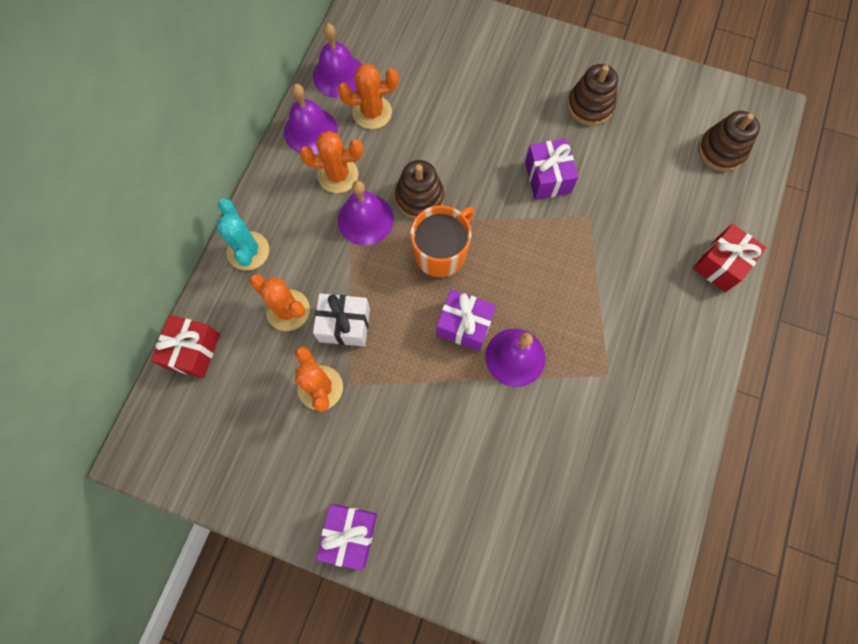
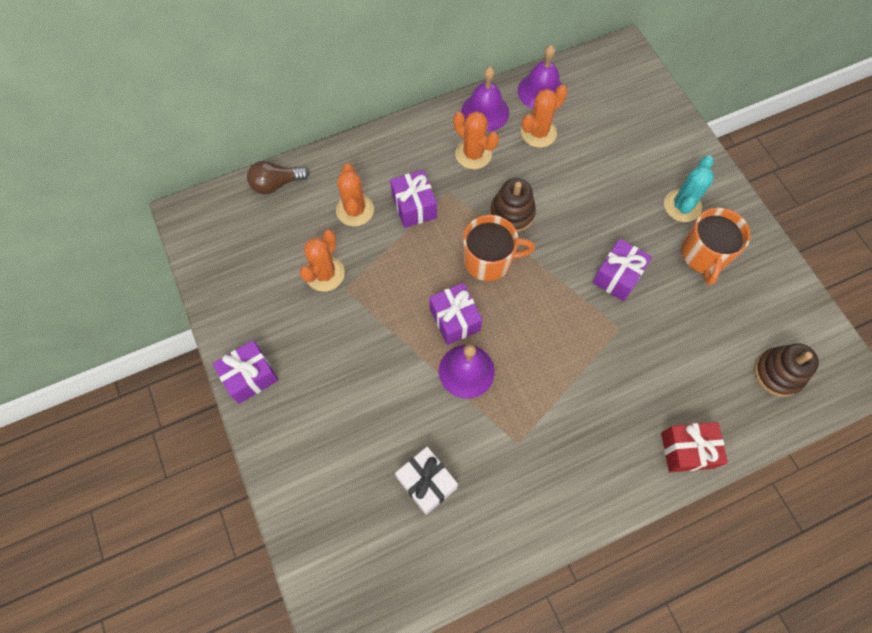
camera: 45 degrees right, 5 degrees down
(193, 351) = (276, 184): red gift -> brown light bulb
(248, 251) = (369, 153): turquoise cactus -> turquoise cactus (682, 206)
(335, 262) = (414, 206): none -> purple gift
(344, 325) = (379, 250): white gift -> white gift (426, 483)
(365, 219) = (461, 196): purple bell -> none
(372, 112) = (538, 133): orange cactus -> orange cactus turned 75 degrees counterclockwise
(590, 106) = (704, 255): brown stacking toy -> orange mug

